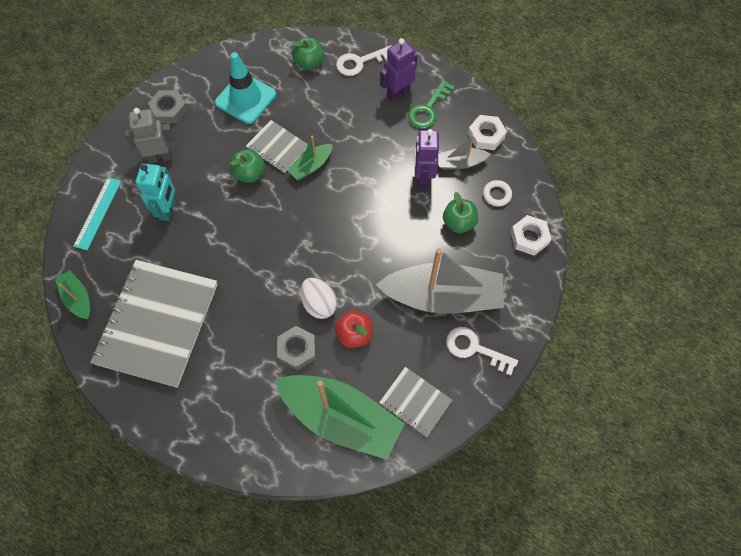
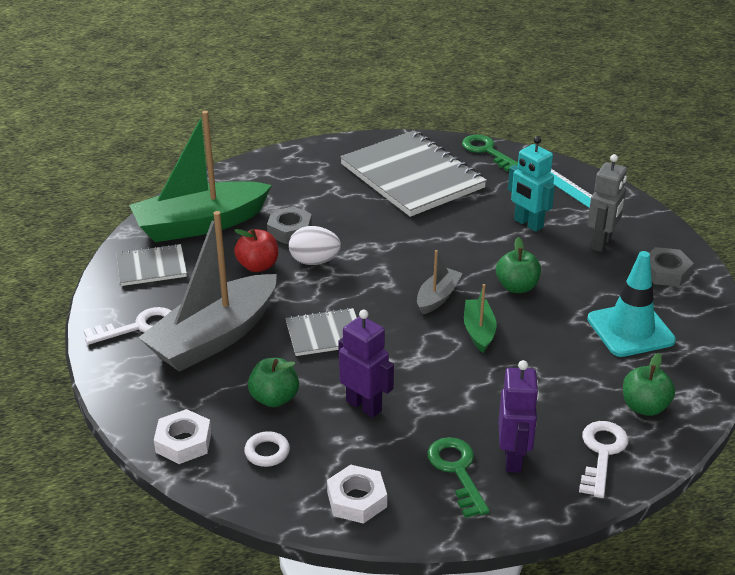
camera: 130 degrees right, 30 degrees down
(78, 298) = (487, 151): green boat -> green key
(277, 147) = (531, 320): grey notebook -> grey notebook (325, 334)
(460, 163) = (345, 449): grey boat -> grey boat (437, 297)

